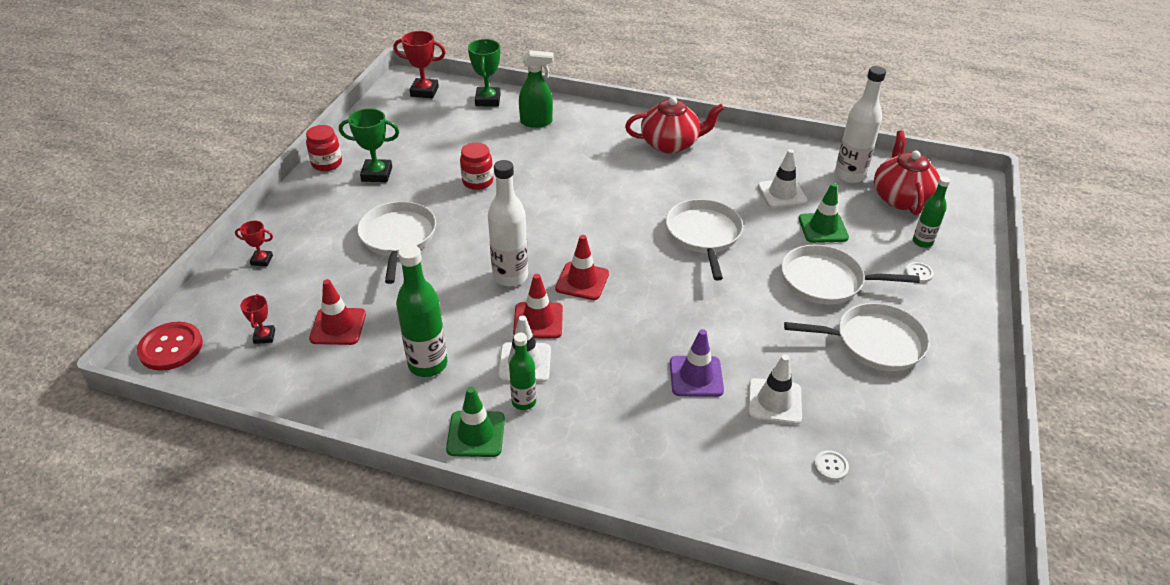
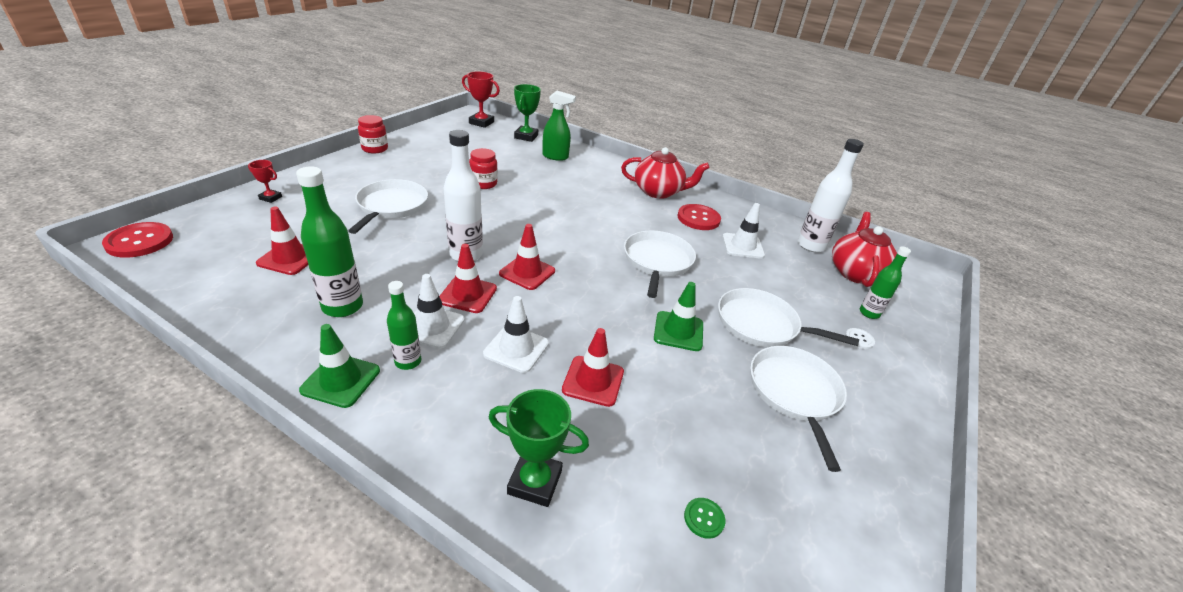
camera: 10 degrees right, 5 degrees down
(264, 336) = (222, 251): red trophy -> none
(377, 174) = (407, 163): green trophy -> green trophy (535, 482)
(696, 376) = (593, 381): purple traffic cone -> red traffic cone
(725, 170) = (698, 218): none -> red button
(774, 402) = (665, 427): white traffic cone -> white traffic cone (516, 349)
(823, 228) = (772, 280): green traffic cone -> green traffic cone (678, 331)
(831, 466) = (704, 518): white button -> green button
(874, 342) = (795, 393): white pan -> white pan turned 105 degrees counterclockwise

